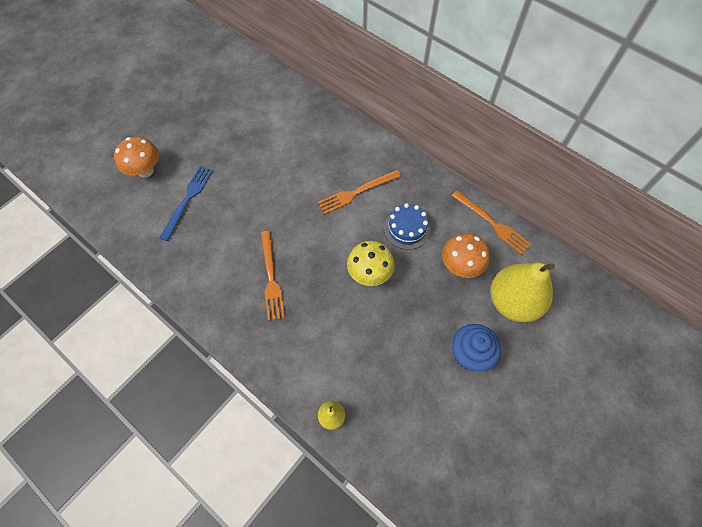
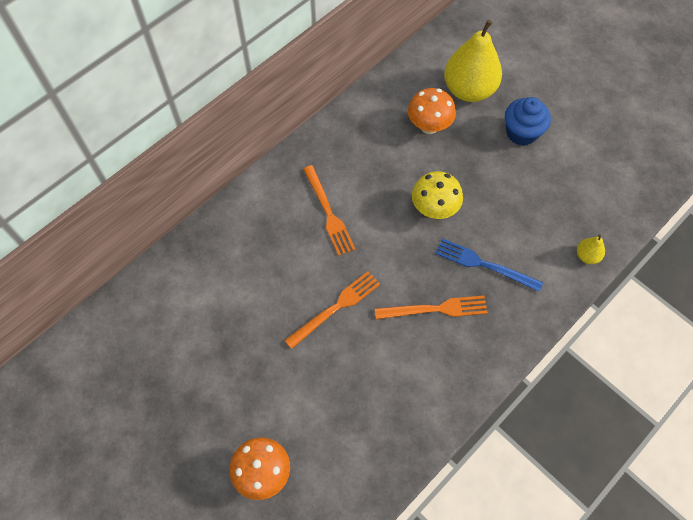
camera: 85 degrees left, 0 degrees up
(188, 200) = (318, 410): blue fork -> blue fork (484, 265)
(407, 229) = (381, 168): blue cake -> none
(492, 223) = (380, 91): orange fork -> orange fork (335, 308)

